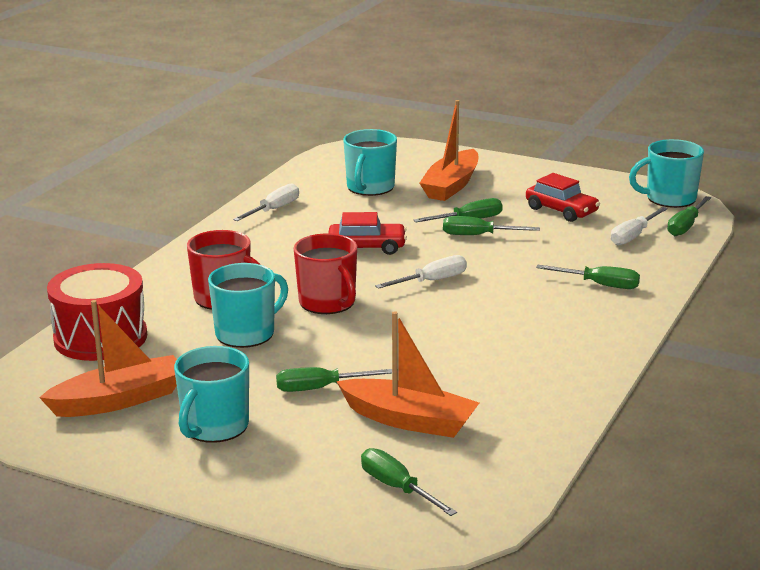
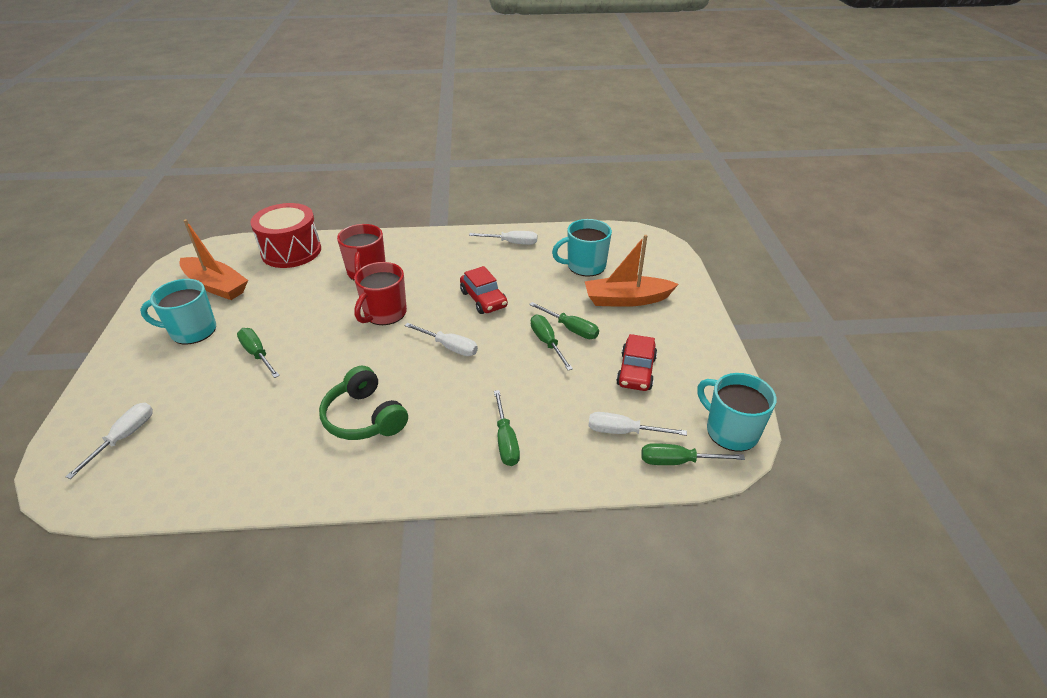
camera: 60 degrees right, 15 degrees up
(246, 333) = (322, 298): turquoise mug -> none
(397, 488) = (124, 437): green screwdriver -> white screwdriver
(409, 420) = (223, 410): orange boat -> none
(502, 343) = (364, 417): none -> green headphones

